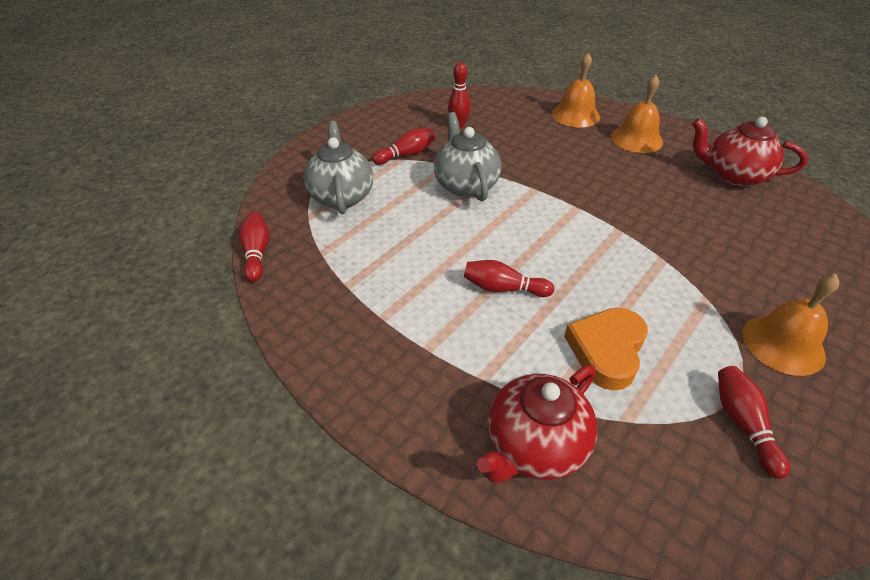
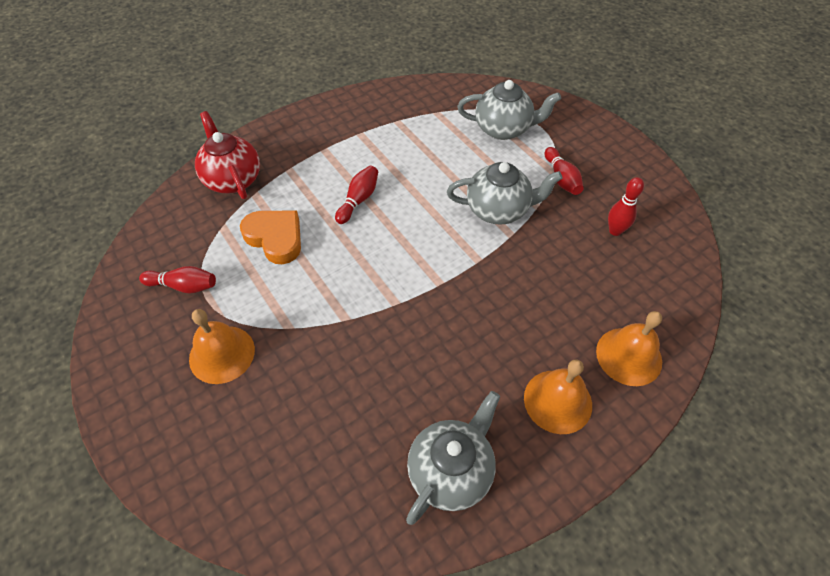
camera: 105 degrees right, 10 degrees up
(257, 253) = (447, 82): red bowling pin -> none
(733, 176) = (451, 471): red teapot -> grey teapot

